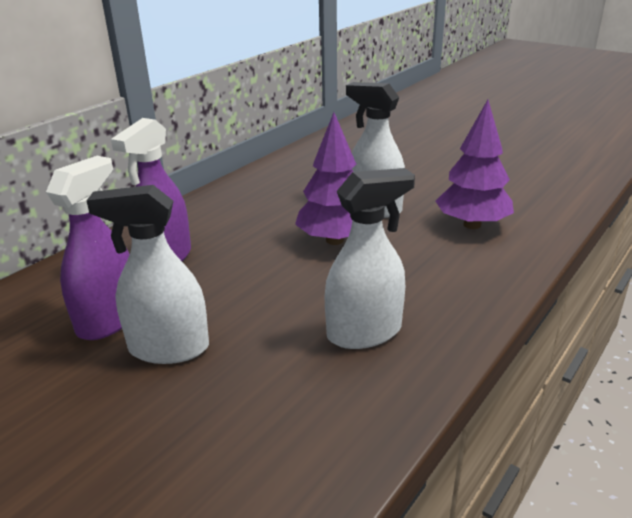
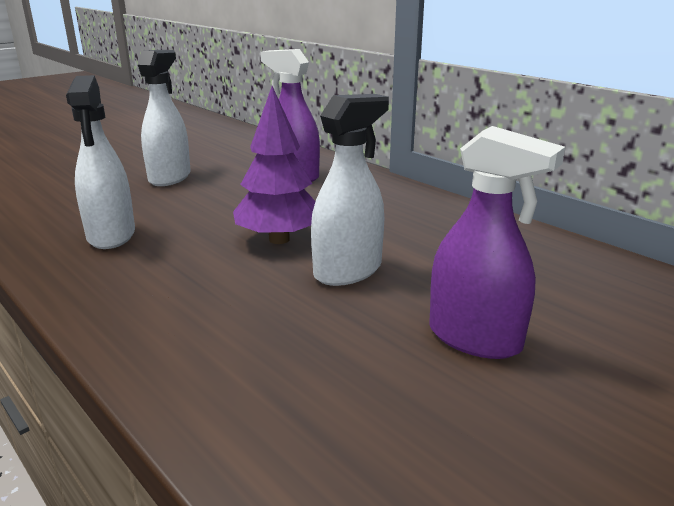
camera: 100 degrees right, 5 degrees down
(109, 320) = (221, 163): purple spray bottle -> purple spray bottle (475, 338)
(472, 225) = (259, 334): purple tree -> none

